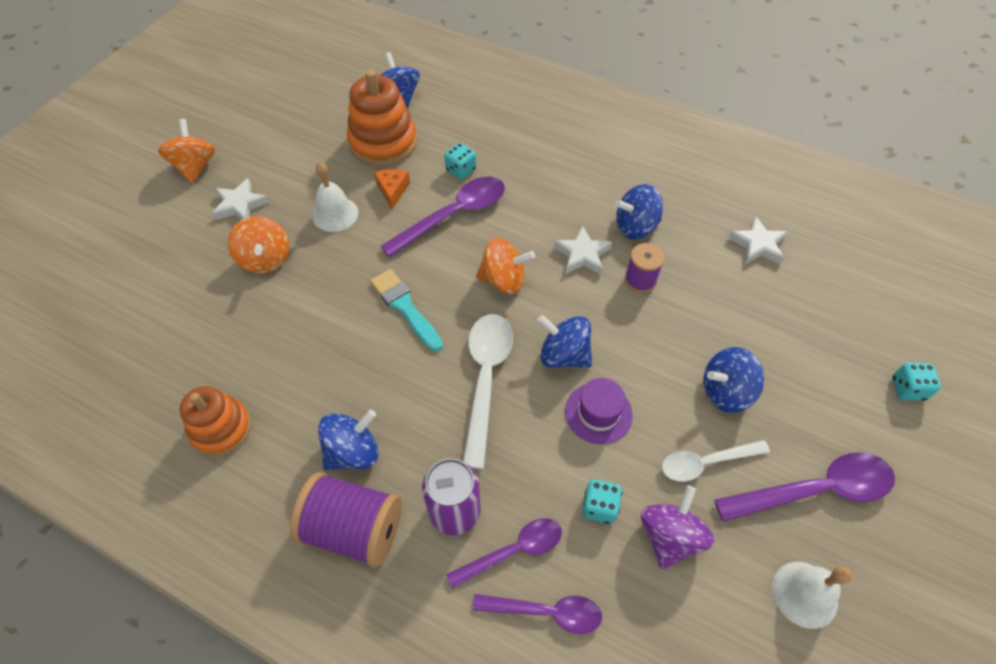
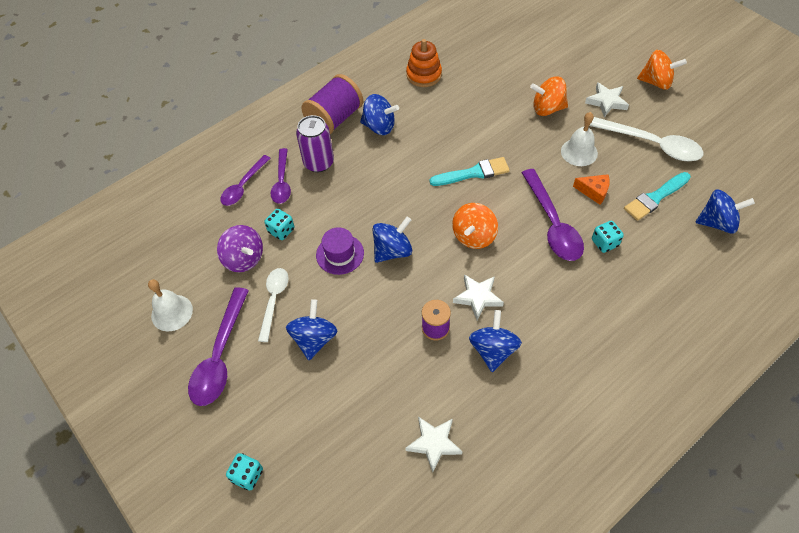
camera: 115 degrees right, 0 degrees up
(353, 452) = (379, 126): blue spinning top -> blue spinning top turned 60 degrees counterclockwise
(383, 143) = (655, 198): orange stacking toy -> turquoise brush
(486, 378) = (396, 201): white spoon -> white spoon (653, 145)

